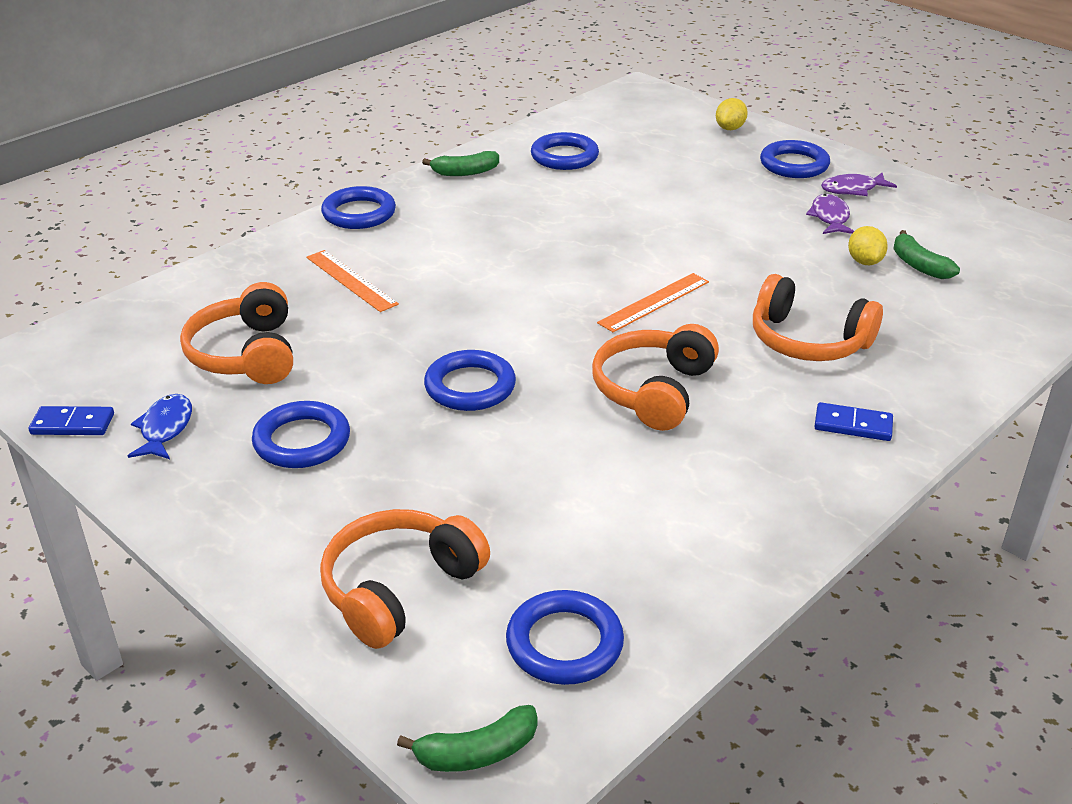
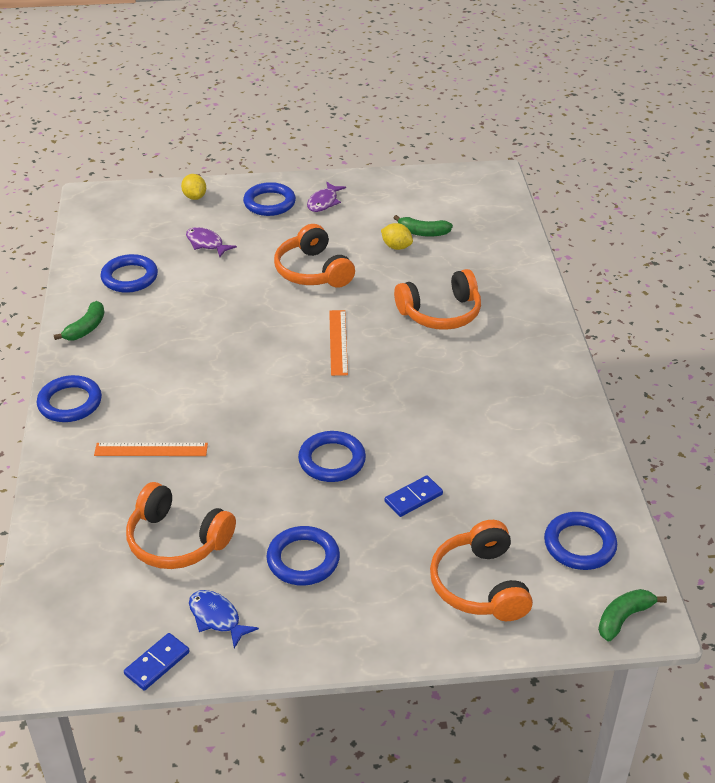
camera: 50 degrees left, 5 degrees up
(477, 752) = (624, 618): green banana -> green banana turned 150 degrees counterclockwise
(654, 391) = (419, 393): orange headphones -> orange headphones (313, 271)
(830, 217) = (340, 228): purple fish -> purple fish (206, 243)
(853, 425) = (524, 345): blue domino -> blue domino (413, 498)

